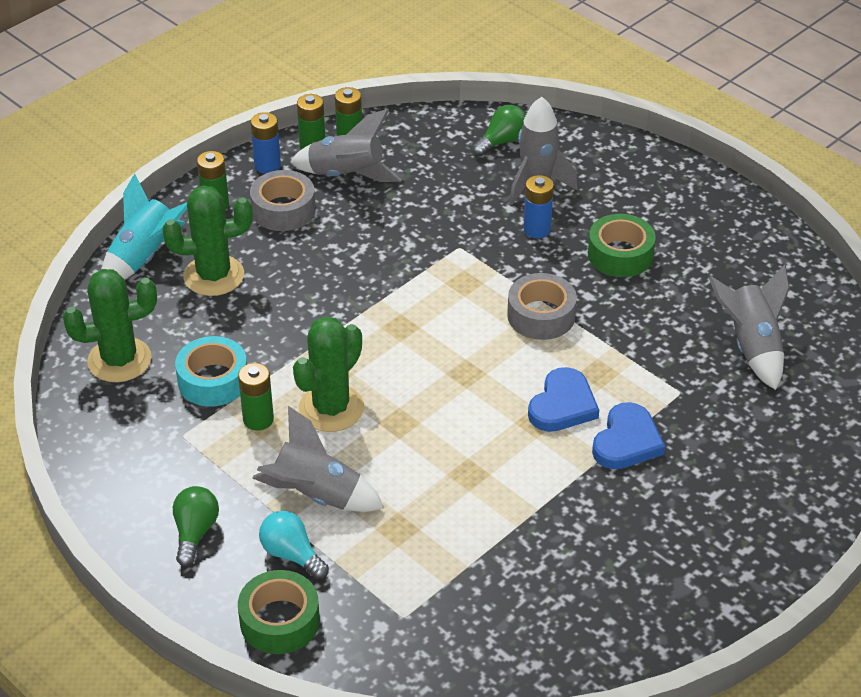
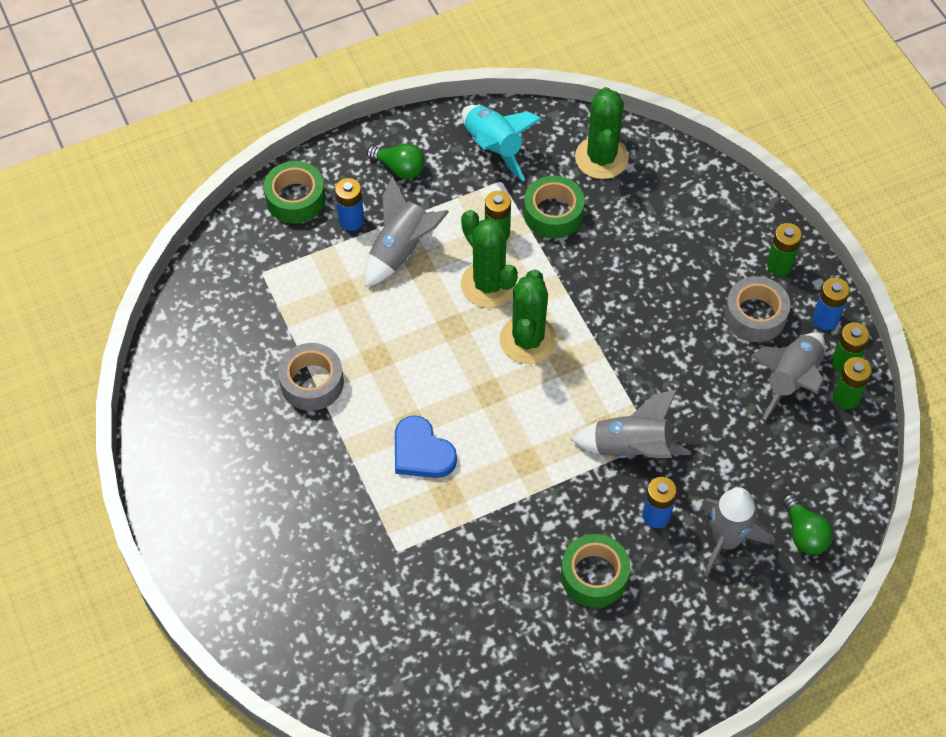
camera: 110 degrees right, 15 degrees up
(144, 257) = (724, 199): turquoise rocket -> turquoise rocket (493, 148)
(213, 380) = (553, 213): turquoise tape -> green tape
(214, 276) = (681, 242): green cactus -> green cactus (528, 340)
(292, 554) = (351, 220): turquoise light bulb -> blue battery
(541, 315) = (537, 475): grey tape -> grey tape (312, 382)
(627, 441) = (360, 485): blue heart -> none
(751, 347) = (427, 637): grey rocket -> grey rocket (631, 448)

